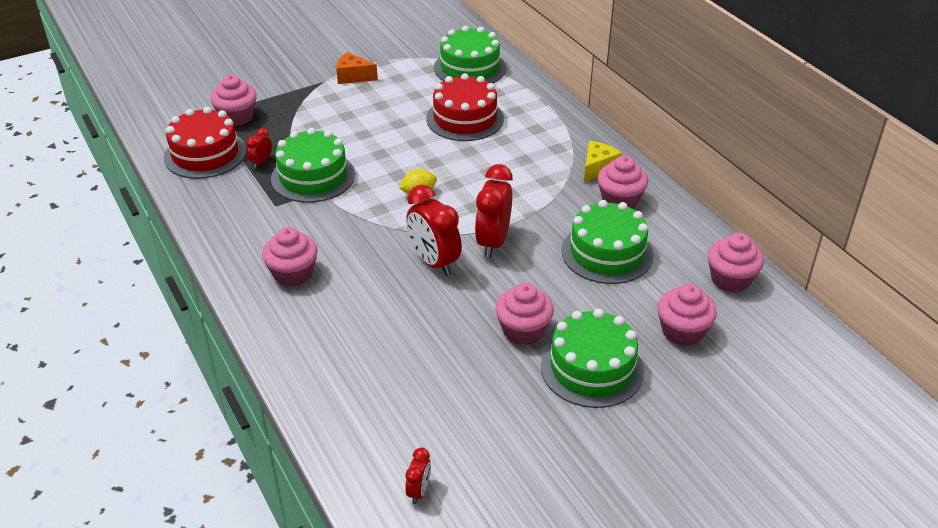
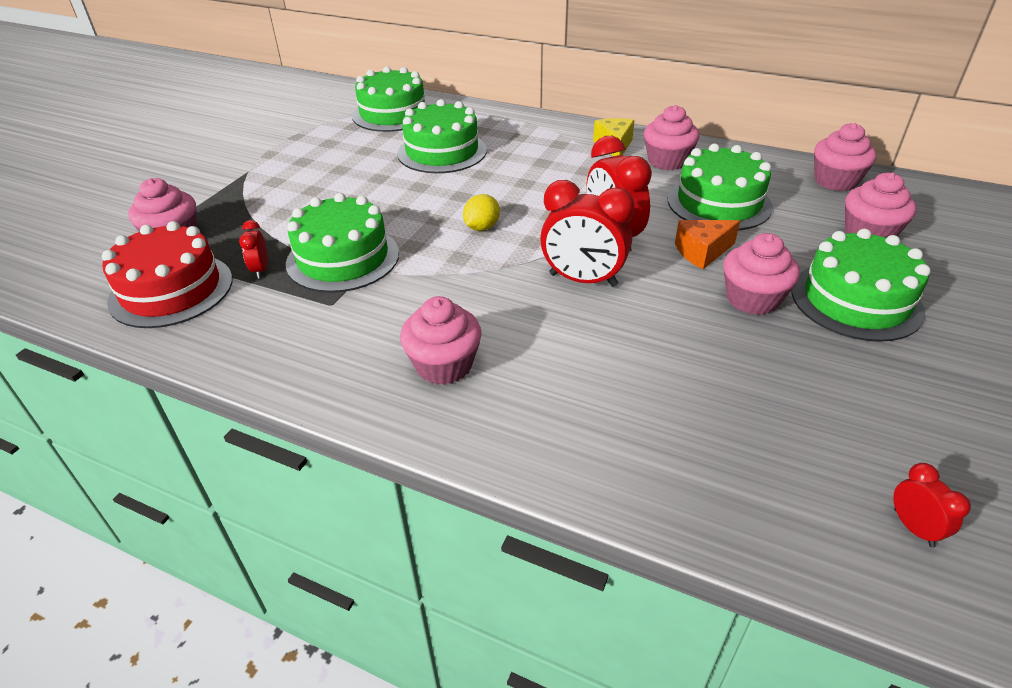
camera: 35 degrees left, 0 degrees up
(353, 76) = (277, 157): orange cheese -> orange cheese (702, 252)
(465, 118) = (442, 152): red cake -> green cake

